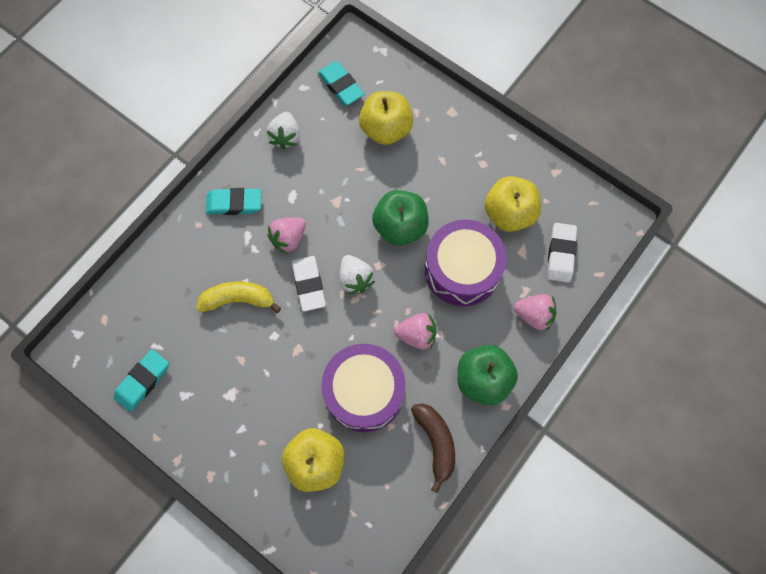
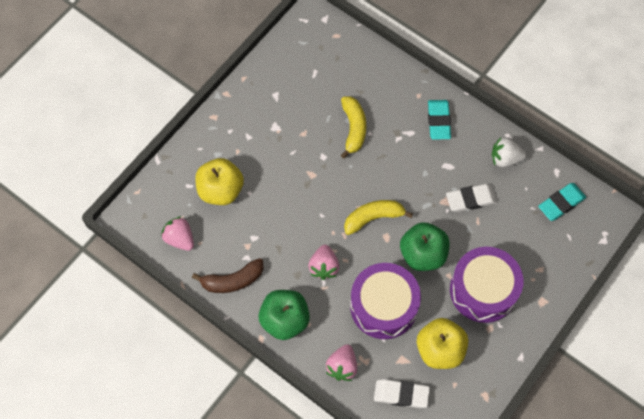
camera: 90 degrees right, 5 degrees down
(143, 381) = (287, 66): turquoise eraser -> none
(288, 238) = (408, 164): pink strawberry -> pink strawberry (180, 239)
(309, 284) = (367, 181): white eraser -> white eraser (471, 199)
(355, 279) = (373, 218): white strawberry -> yellow banana
(364, 391) = (276, 225): purple drum -> purple drum (483, 290)
(386, 129) = (519, 242): yellow apple -> none

